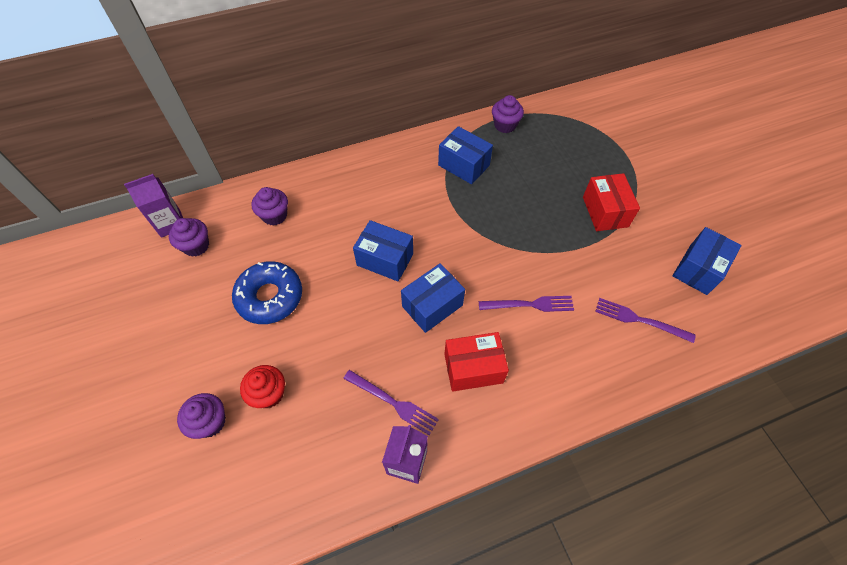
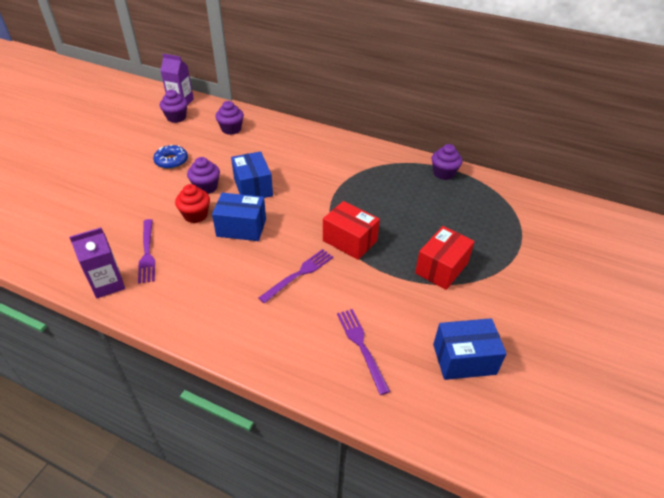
camera: 45 degrees right, 15 degrees down
(210, 422) = (66, 190): purple cupcake -> purple cupcake (206, 187)
(269, 393) = (104, 199): red cupcake -> red cupcake (195, 215)
(270, 297) = (171, 161): blue donut -> blue donut, size x0.64
(463, 165) = (378, 175): blue box -> none
(473, 368) = (212, 275): red box -> red box (350, 241)
(530, 304) = (299, 274): purple fork -> purple fork turned 90 degrees counterclockwise

